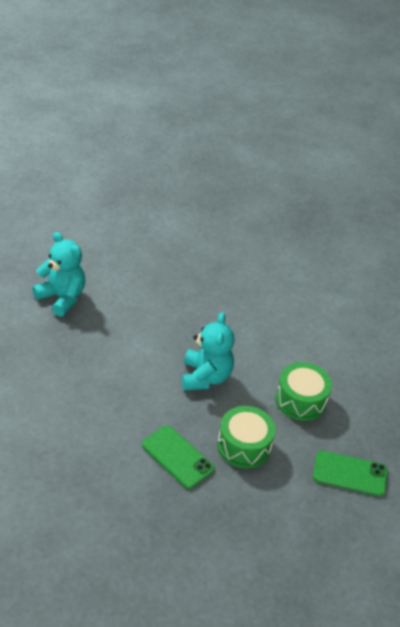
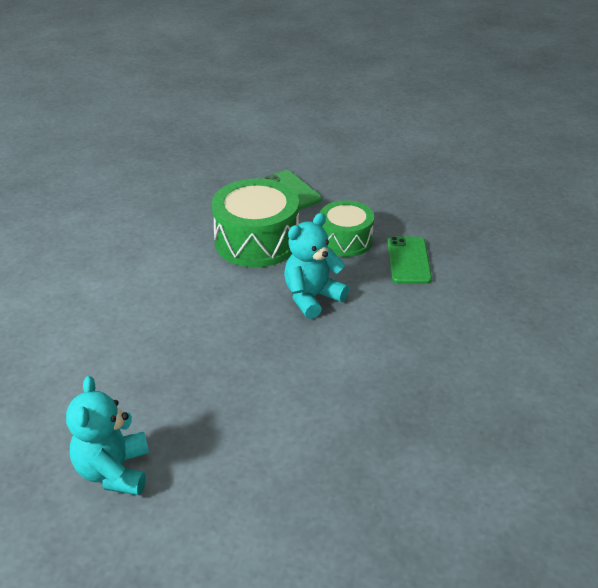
camera: 130 degrees left, 5 degrees down
(62, 298) = (370, 461): turquoise teddy bear -> turquoise teddy bear (114, 471)
(301, 400) = (256, 241): green drum -> green drum, size x1.57

